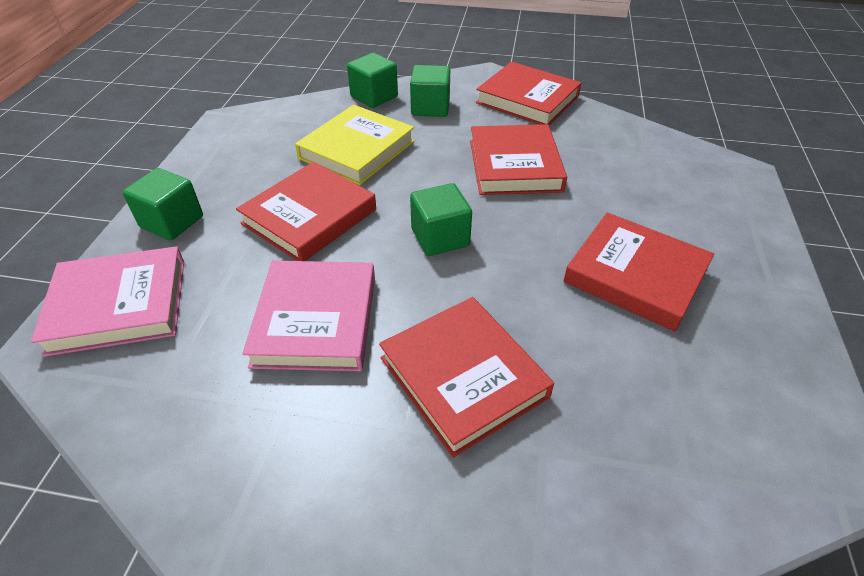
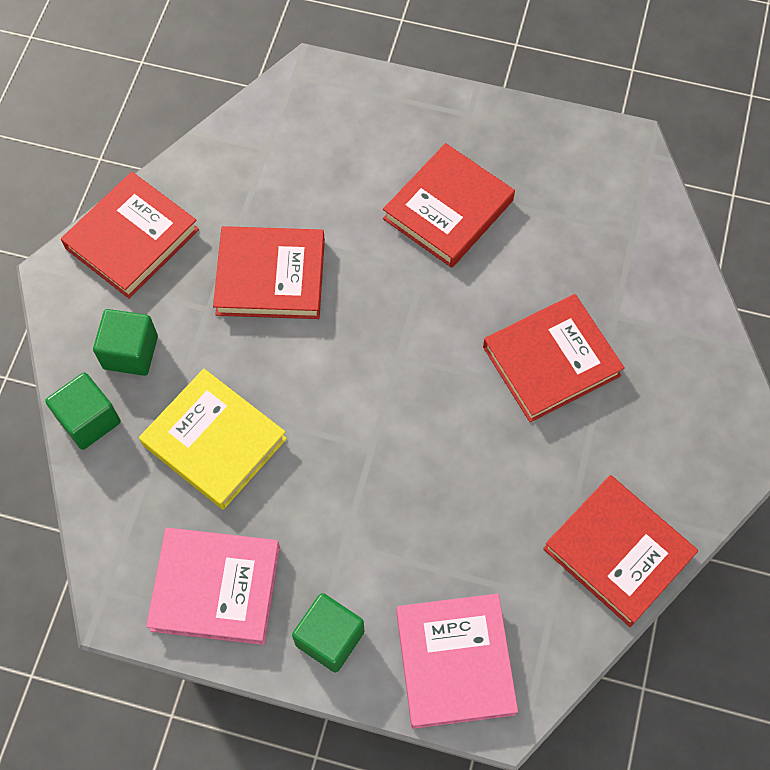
camera: 85 degrees left, 20 degrees up
(309, 217) = (336, 490): red book -> red book (618, 552)
(316, 320) = (484, 476): pink book -> pink book (216, 588)
(440, 237) = (383, 363): green cube -> none

